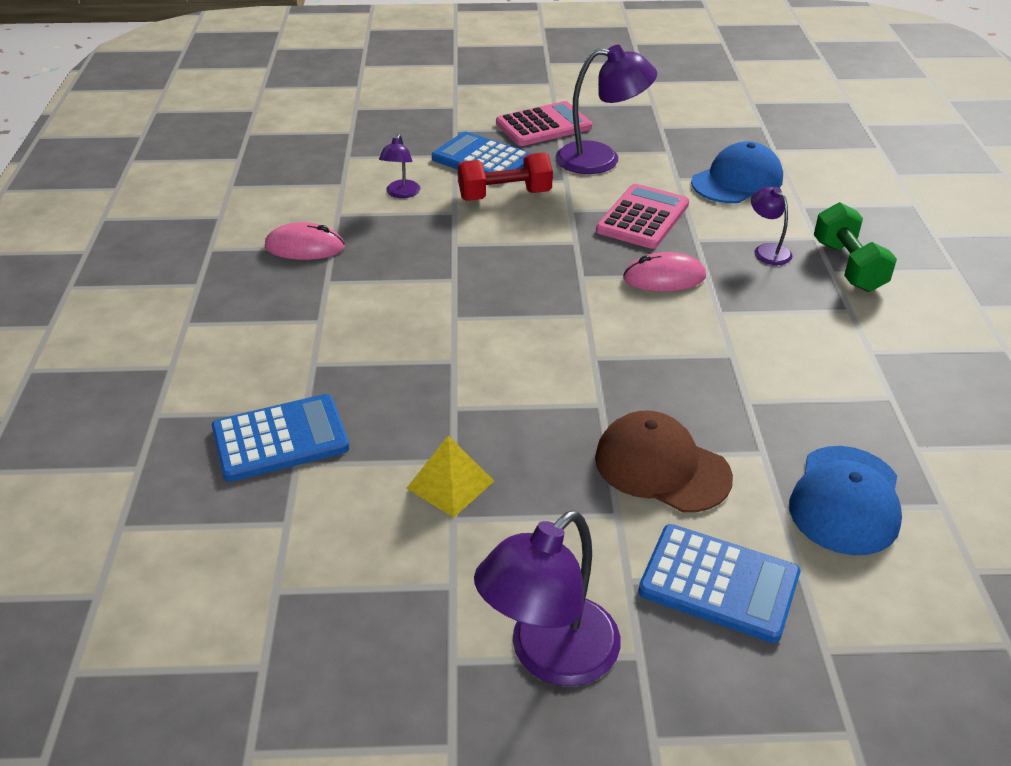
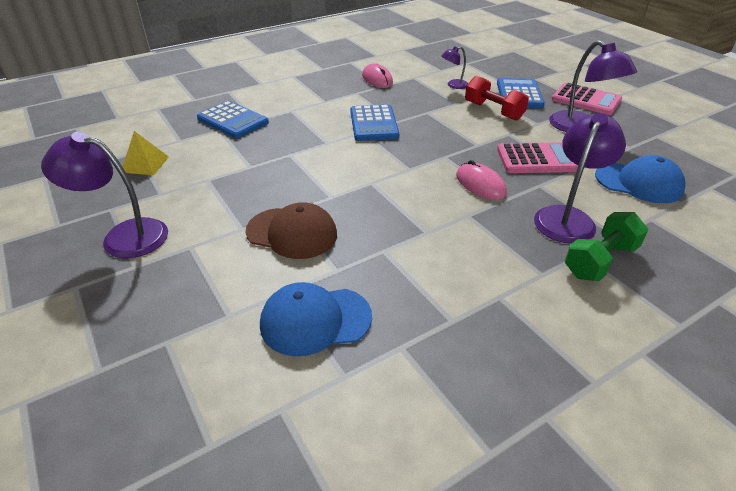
camera: 60 degrees right, 0 degrees up
(450, 484) = (231, 171): yellow pyramid -> yellow pyramid (145, 164)
(661, 467) = (292, 233): brown cap -> brown cap turned 105 degrees clockwise
(719, 583) = (204, 281): blue calculator -> blue calculator (374, 124)
(767, 250) = (568, 217): purple lamp -> purple lamp, size x1.92

